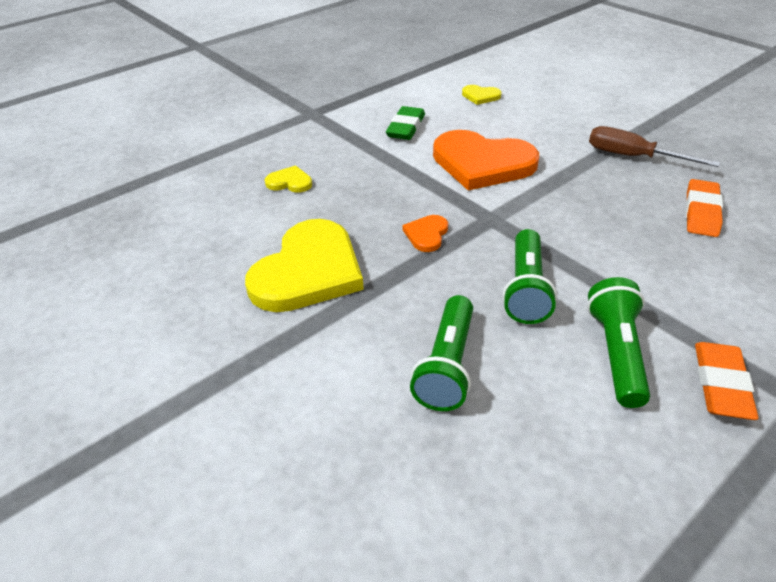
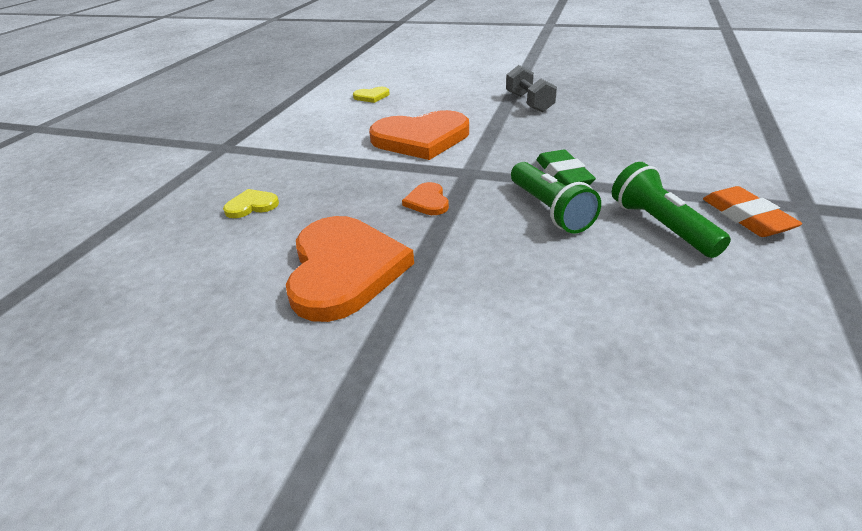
camera: 30 degrees left, 5 degrees down
(308, 271) = (344, 269): yellow heart -> orange heart
(406, 127) = (328, 133): green eraser -> green eraser (563, 174)
(447, 366) = (551, 290): green flashlight -> none
(633, 157) = (529, 103): brown screwdriver -> grey dumbbell
(701, 212) = (611, 121): orange eraser -> none

